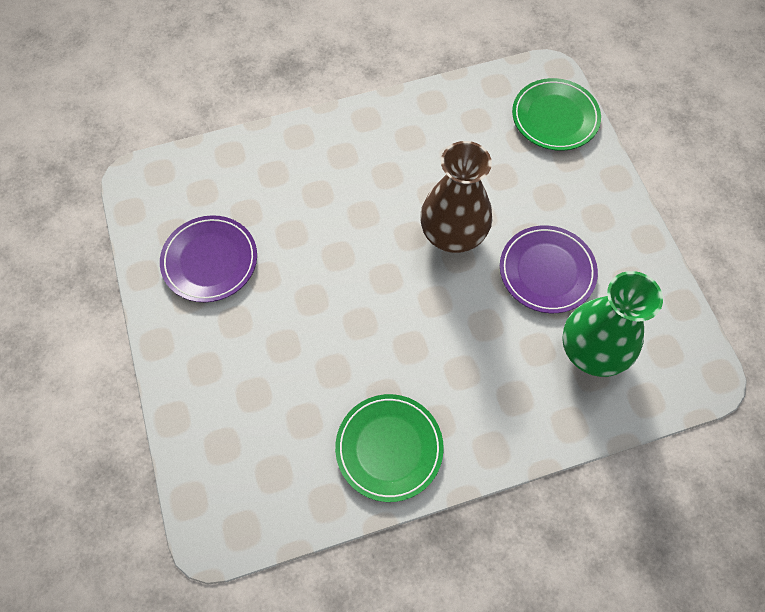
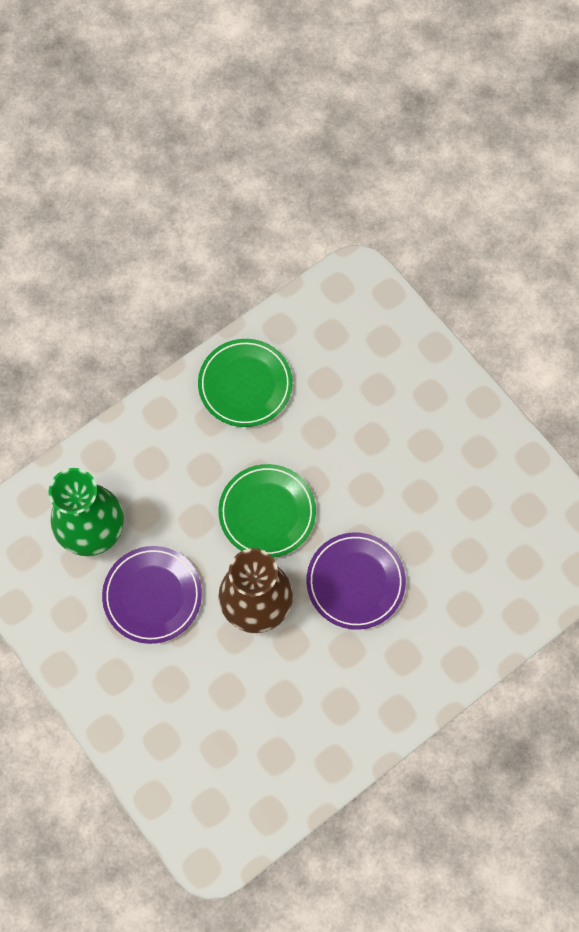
camera: 160 degrees right, 5 degrees up
(210, 261) = (478, 493): purple plate -> purple plate (355, 582)
(555, 117) = (189, 792): green plate -> green plate (267, 512)

